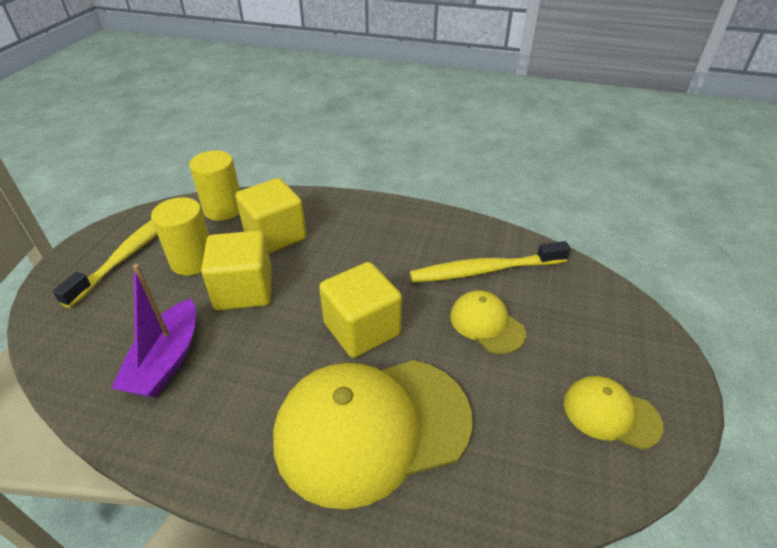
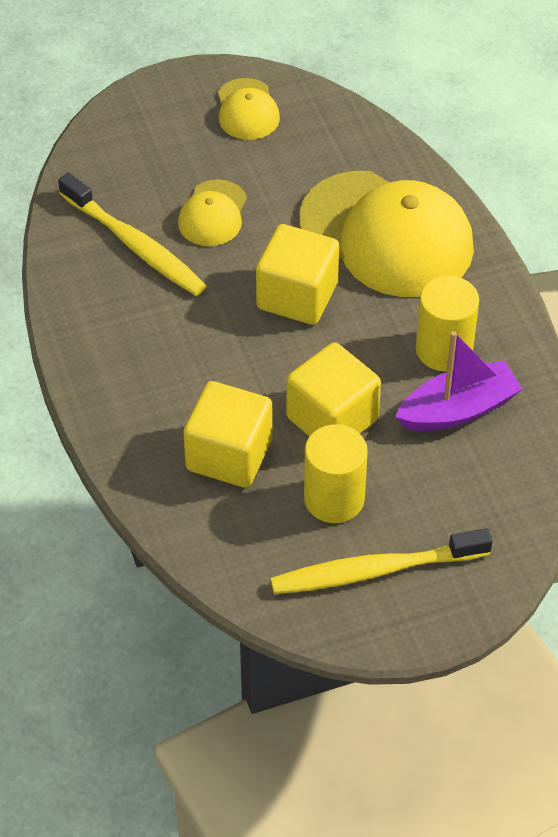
camera: 125 degrees left, 10 degrees up
(223, 209) = (226, 546): yellow cylinder -> yellow cylinder (444, 349)

